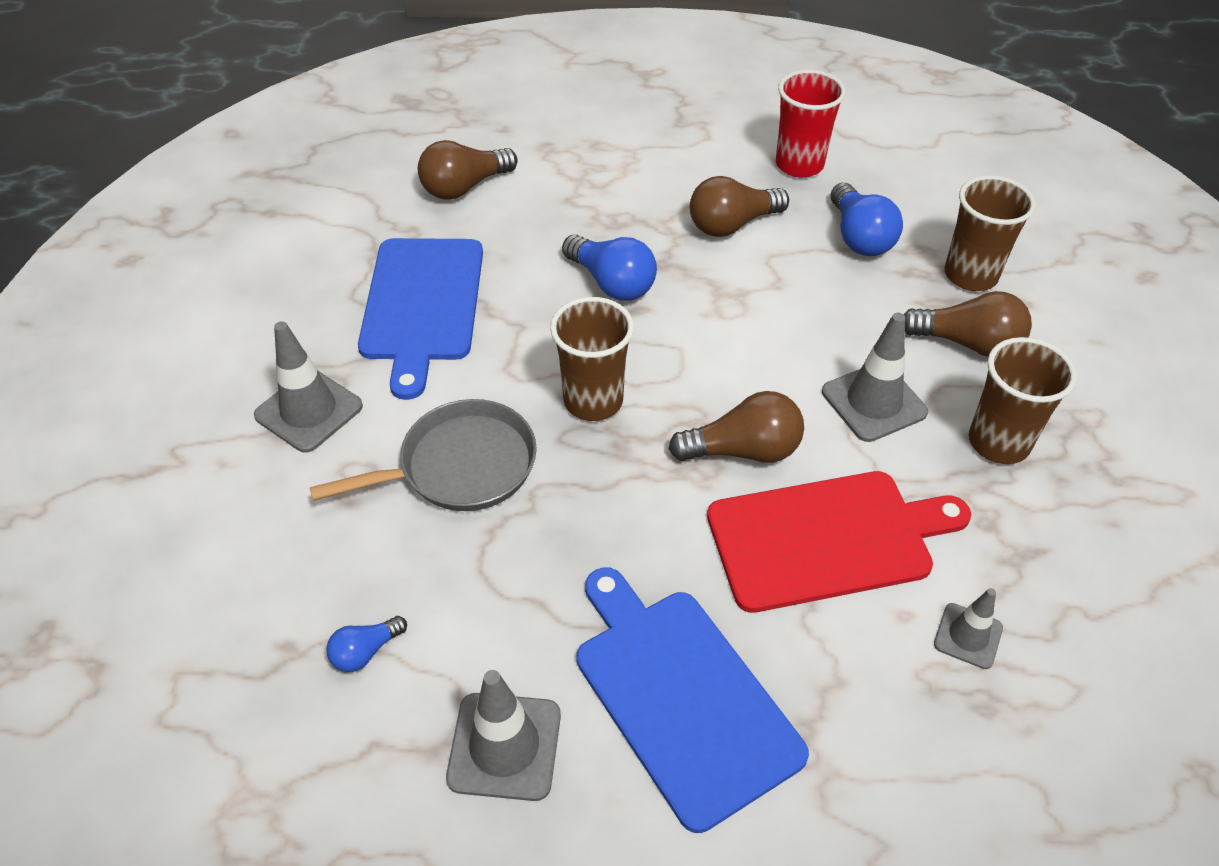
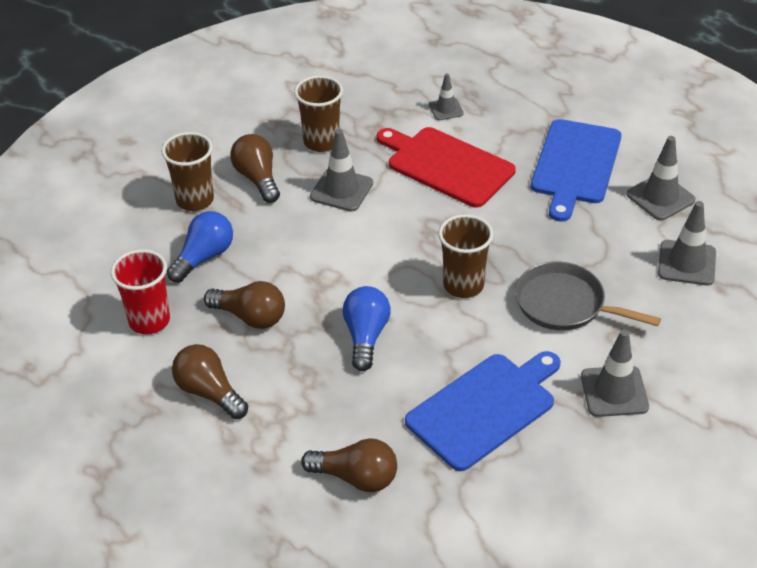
camera: 130 degrees left, 5 degrees down
(365, 651) = (686, 263): blue light bulb -> grey traffic cone
(743, 450) = (428, 215): brown light bulb -> brown light bulb (209, 392)

